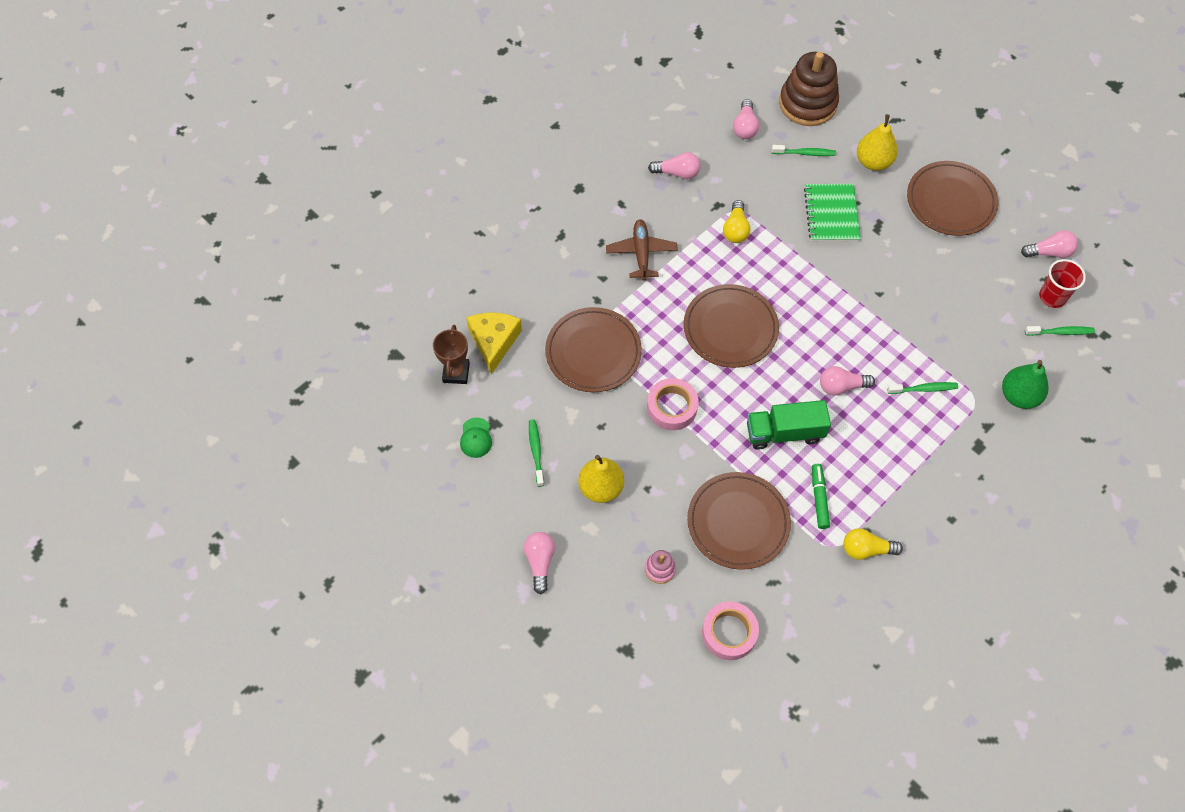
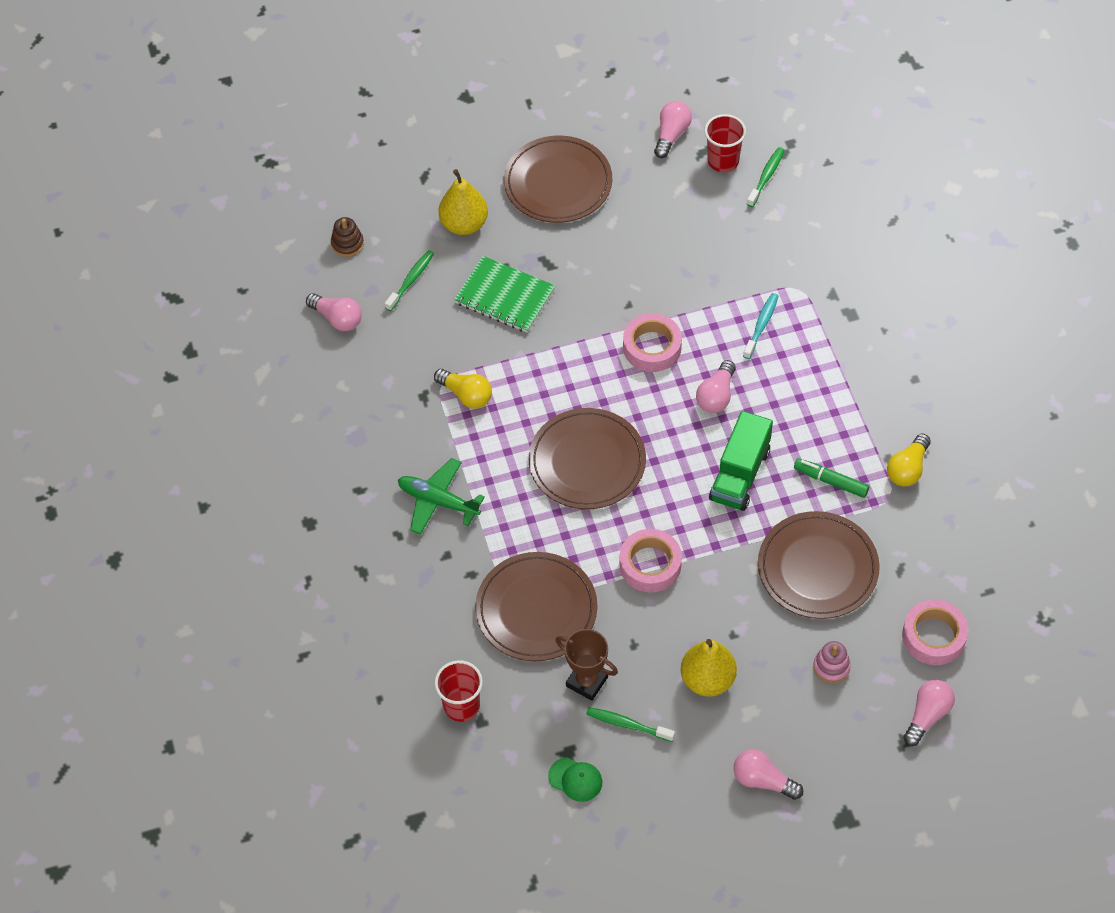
camera: 60 degrees left, 5 degrees down
(456, 372) = (478, 764): brown trophy -> brown trophy (587, 681)
(494, 342) = (461, 706): yellow cheese -> red cup
(641, 253) = (438, 501): brown plane -> green plane
(677, 173) = (354, 414): pink light bulb -> pink light bulb (927, 715)
(807, 103) = (347, 244): brown stacking toy -> brown stacking toy, size x0.44
(853, 325) = (652, 347): none -> pink tape
(924, 389) = (761, 325): green toothbrush -> turquoise toothbrush
(1018, 396) = (815, 250): green pear -> none

